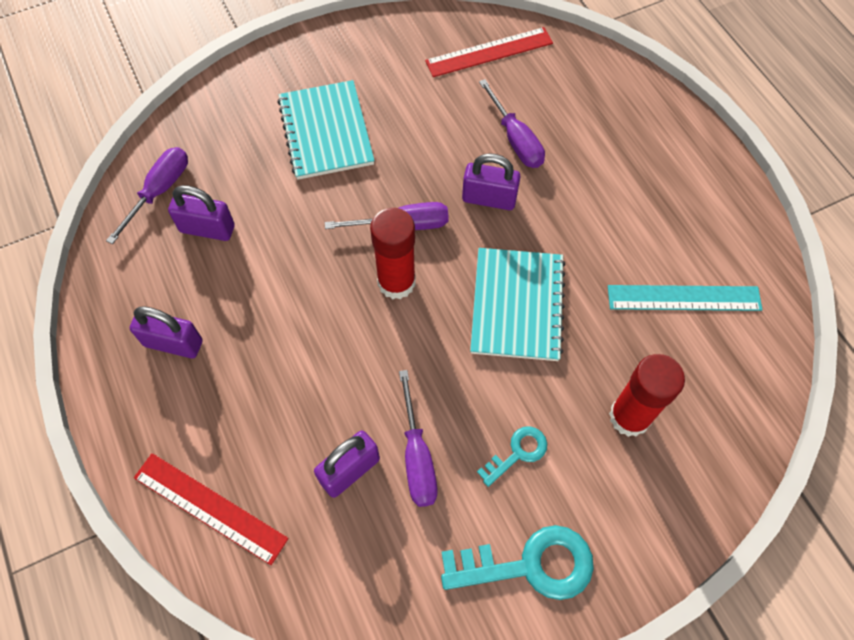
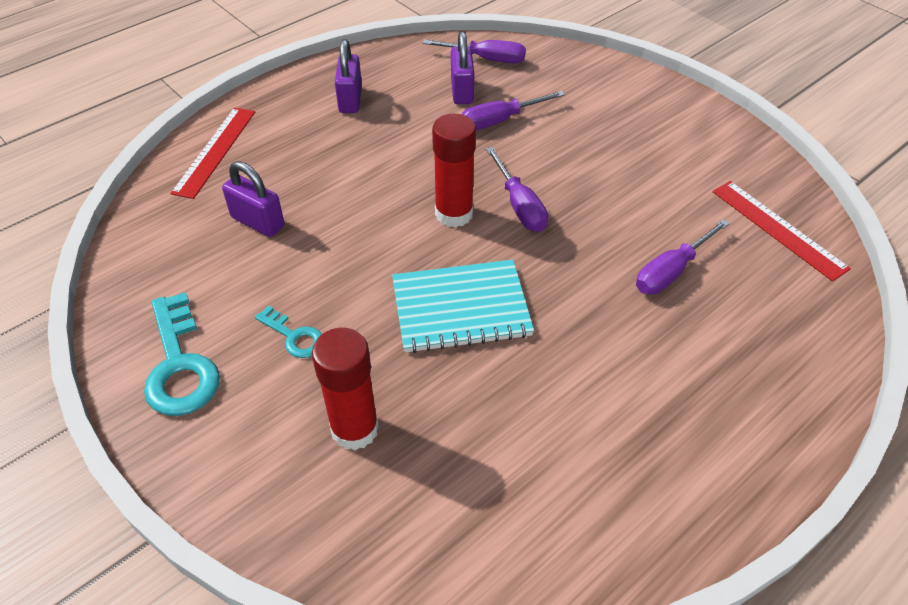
camera: 75 degrees right, 15 degrees down
(326, 132) = (599, 134): turquoise notebook -> none
(417, 457) = (277, 263): purple screwdriver -> purple screwdriver (500, 121)
(489, 198) = (582, 263): purple padlock -> none
(684, 298) = (527, 466): turquoise ruler -> none

